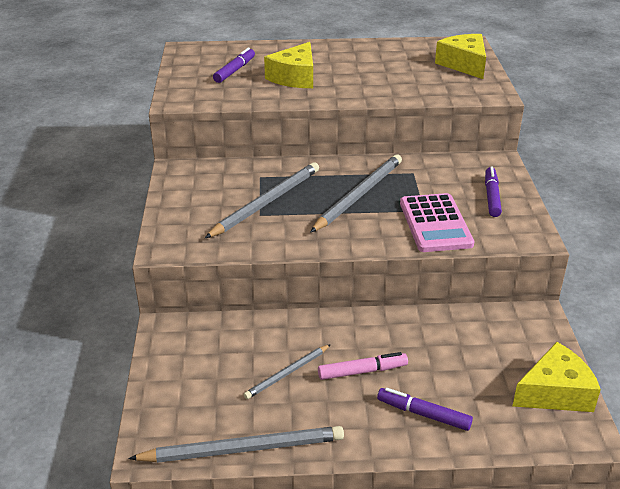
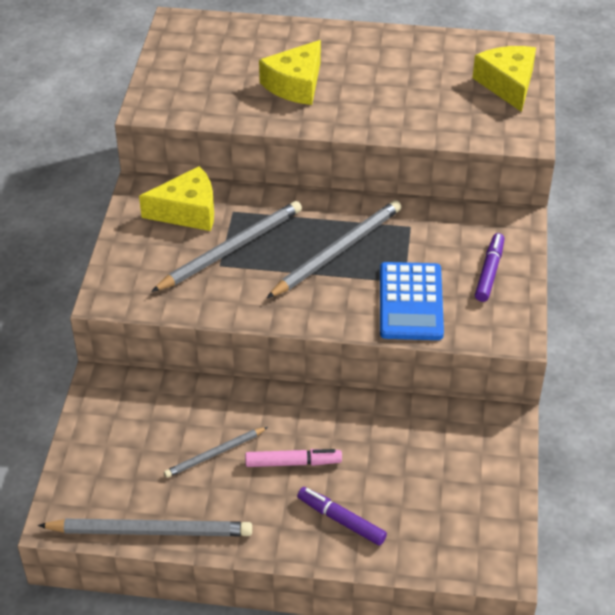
camera: 10 degrees right, 10 degrees up
(235, 70) = (227, 65): purple marker -> none
(435, 223) = (411, 302): pink calculator -> blue calculator
(555, 392) = (488, 516): yellow cheese -> yellow cheese (187, 211)

